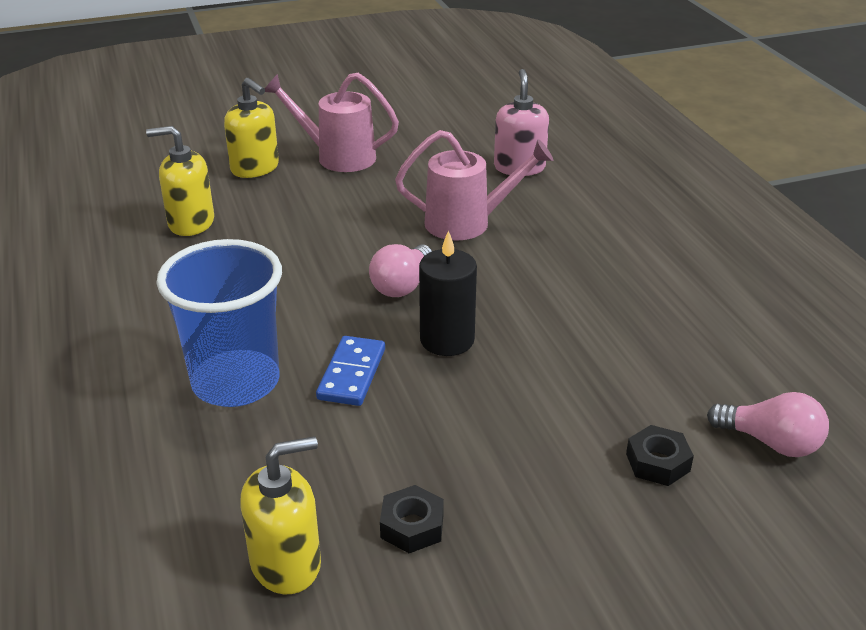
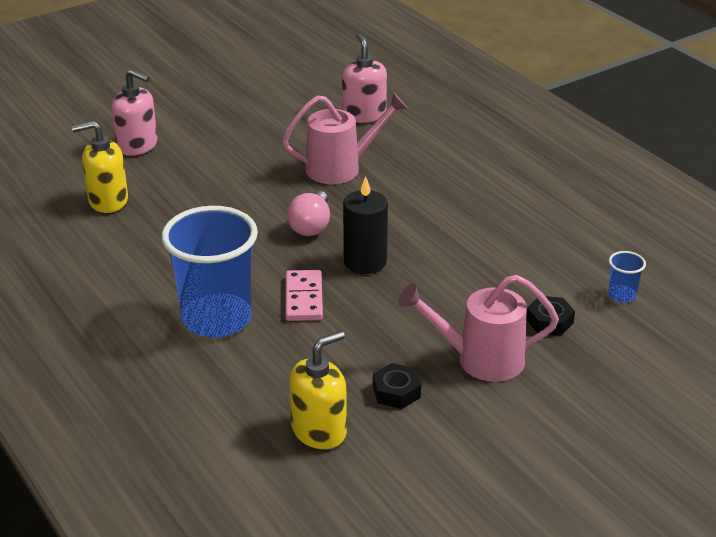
camera: 15 degrees left, 0 degrees up
(255, 168) = (137, 146): yellow soap dispenser -> pink soap dispenser
(337, 157) = (205, 126): pink watering can -> pink watering can (480, 359)
(352, 374) = (304, 298): blue domino -> pink domino
(771, 442) = (622, 295): pink light bulb -> blue cup

